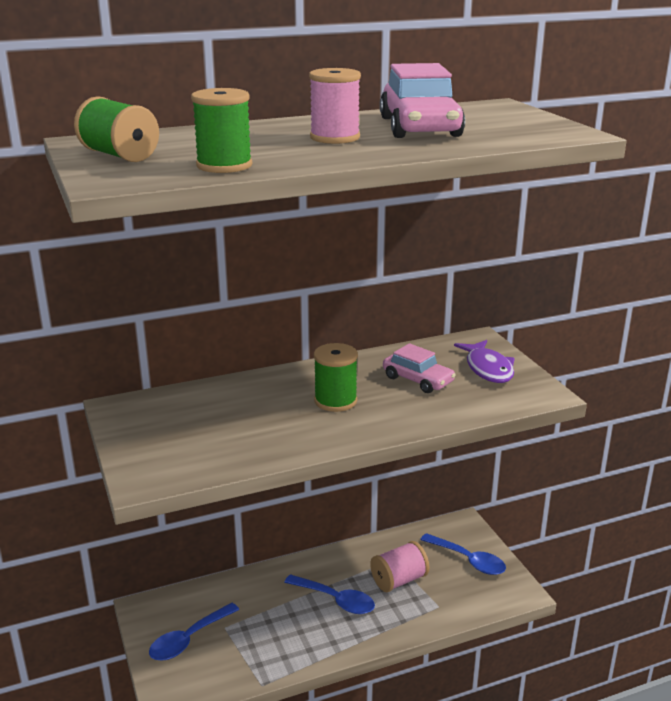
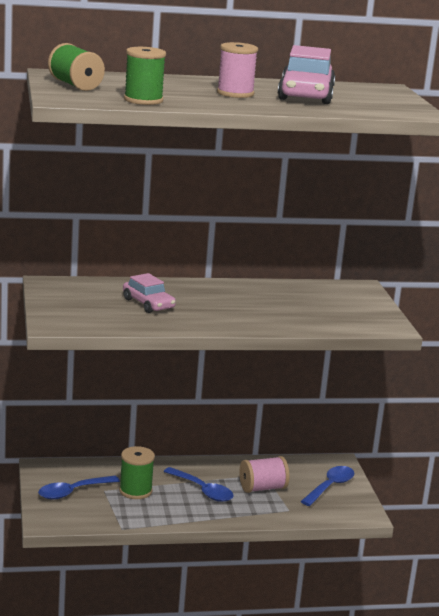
camera: 10 degrees right, 5 degrees down
(335, 401) = (218, 305): green spool -> green spool (135, 491)
(418, 380) = (292, 303): pink car -> pink car (148, 304)
(468, 560) = (330, 486): blue spoon -> blue spoon turned 105 degrees counterclockwise
(488, 369) = (355, 305): purple fish -> none

